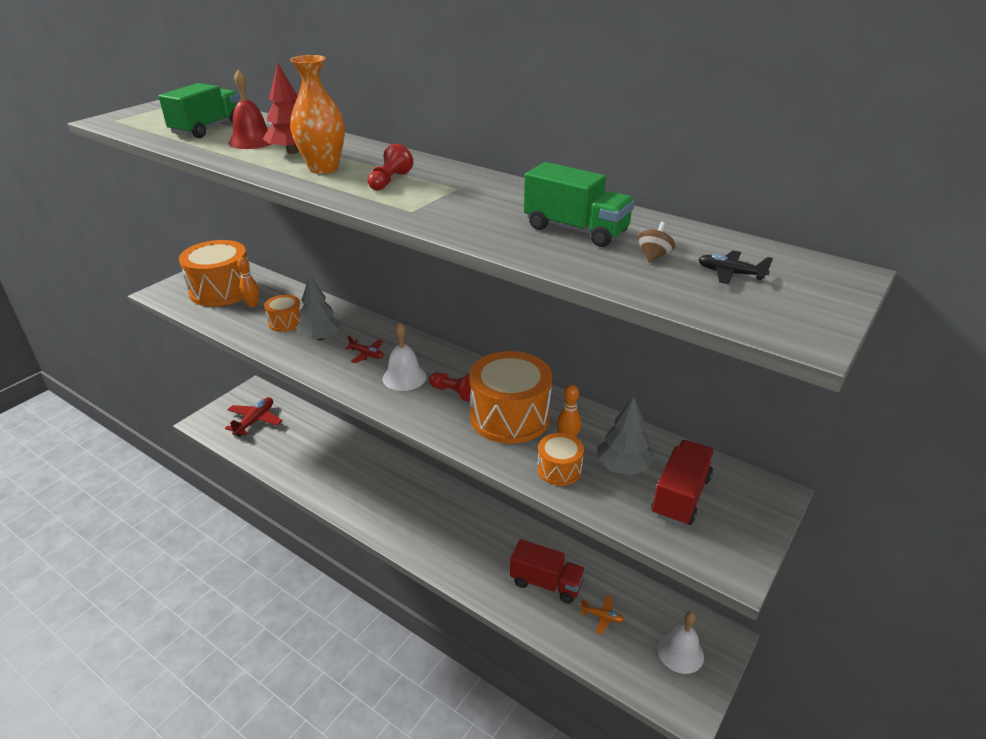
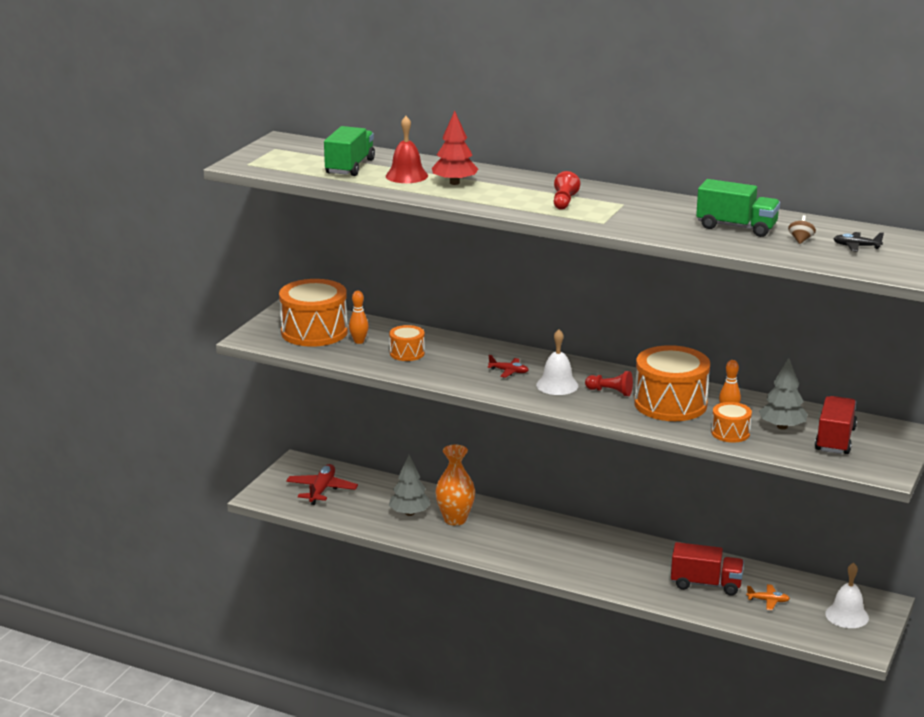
camera: 10 degrees left, 10 degrees down
(320, 337) = (452, 362): grey tree -> grey tree (409, 513)
(323, 168) = (498, 195): orange vase -> orange vase (455, 519)

